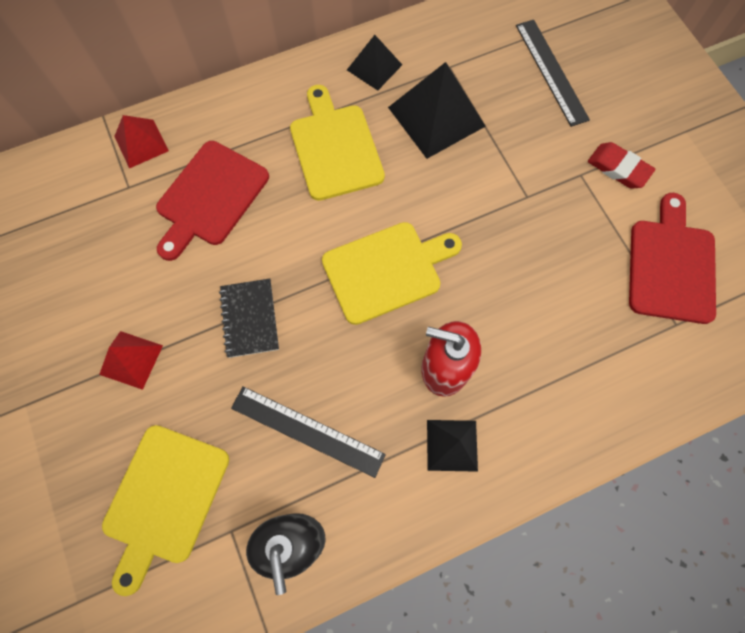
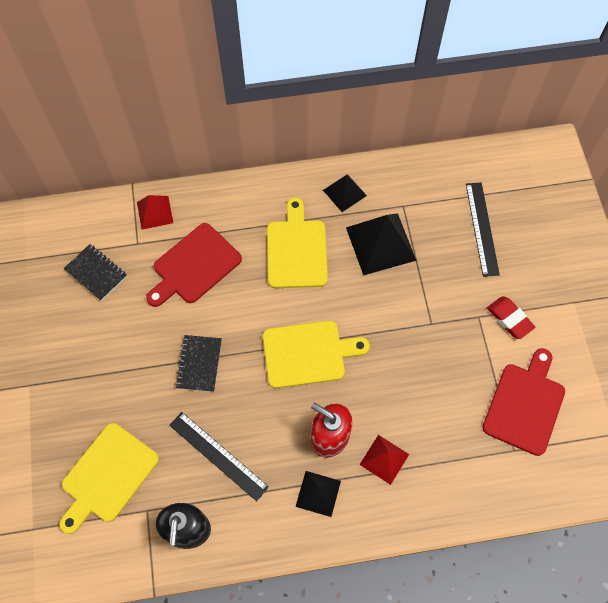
camera: 15 degrees right, 5 degrees down
(82, 236) = (96, 273): none -> black notebook
(131, 360) = (108, 372): red pyramid -> red pyramid (384, 459)

